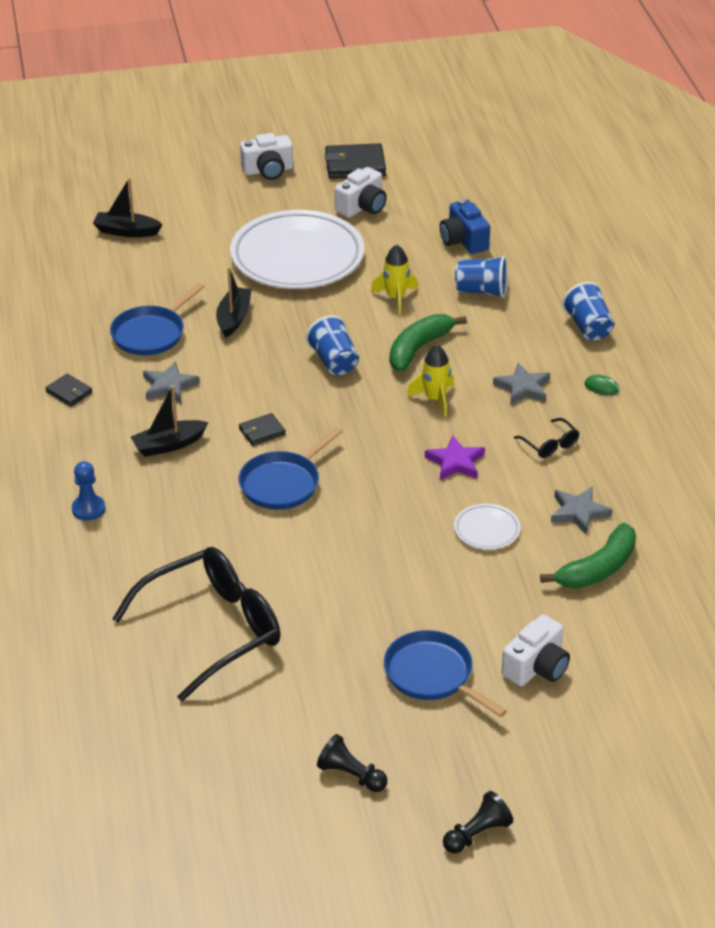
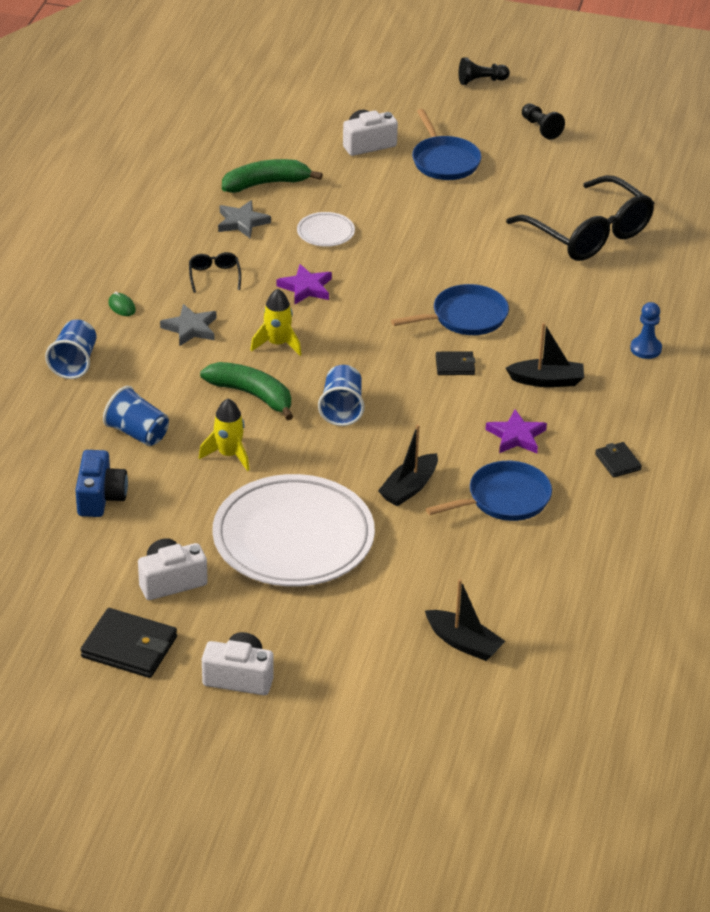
camera: 155 degrees left, 0 degrees up
(169, 386) = (516, 436): grey star -> purple star
(211, 630) = (588, 233): black glasses -> black glasses turned 120 degrees counterclockwise
(418, 349) = (252, 395): green banana -> green banana turned 120 degrees counterclockwise

